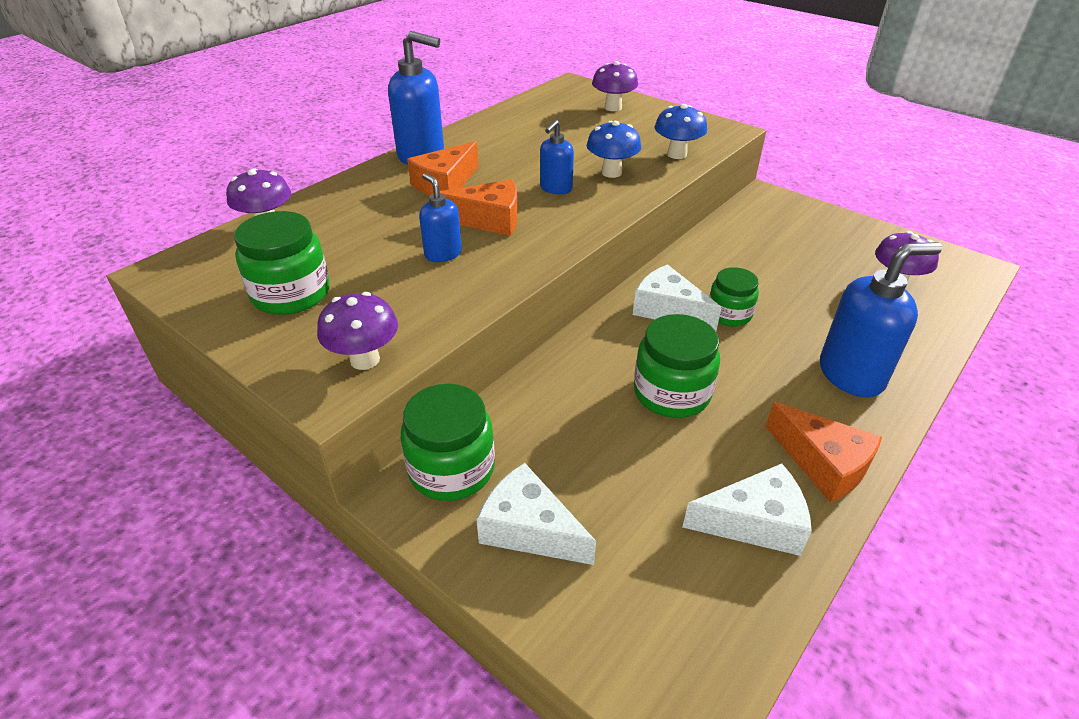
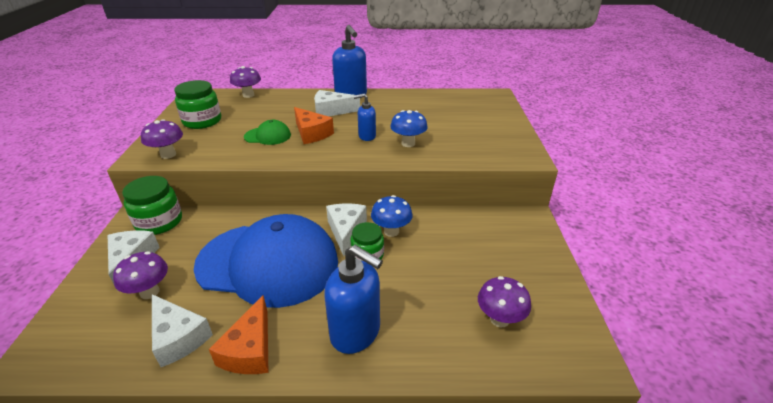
camera: 50 degrees right, 5 degrees down
(443, 254) = (268, 136): blue soap dispenser -> green cap
(445, 184) = (331, 111): orange cheese -> white cheese
(613, 107) = (488, 115): purple mushroom -> purple mushroom (149, 292)
(671, 393) = (268, 263): green jar -> blue cap
(677, 154) = (463, 153): blue mushroom -> blue mushroom (391, 231)

